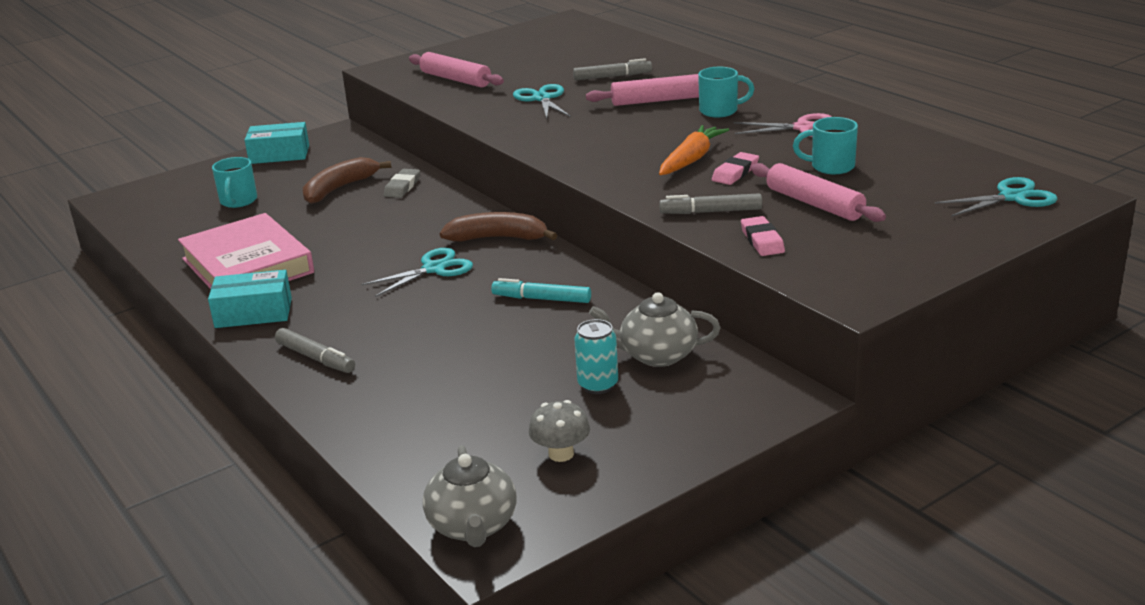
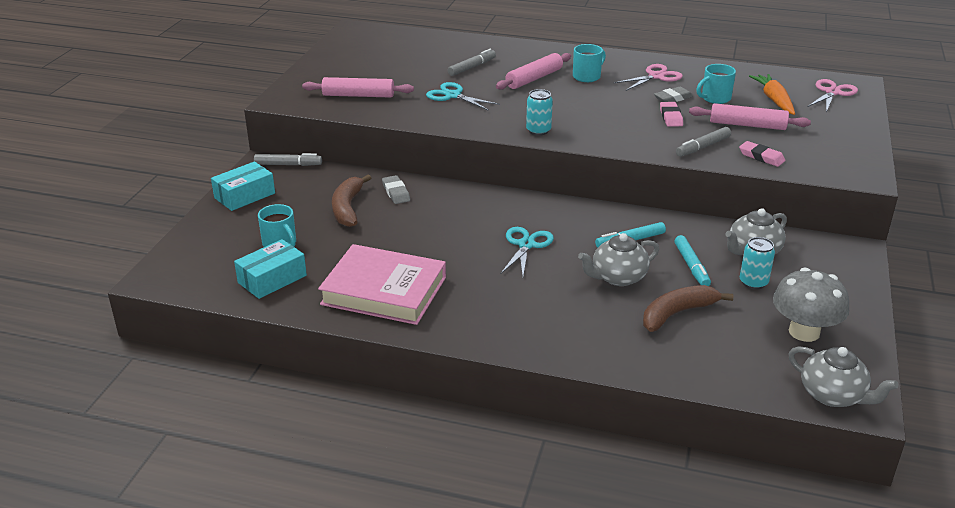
camera: 40 degrees left, 5 degrees up
(253, 313) = (455, 323): turquoise box -> turquoise box (272, 279)
(316, 358) = (558, 336): grey marker -> grey marker (288, 165)
(465, 328) = (617, 277): none -> grey teapot
(498, 238) = (531, 209): brown banana -> brown banana (677, 313)
(560, 345) = (691, 266): none -> turquoise marker
(561, 454) = (804, 332): grey mushroom -> grey mushroom, size x1.70
(562, 150) = (538, 131): none -> turquoise can
(691, 160) = (630, 115): orange carrot -> orange carrot (774, 100)
(778, 154) = (673, 98): none -> grey eraser
(1012, 197) = (832, 92): turquoise scissors -> pink scissors

